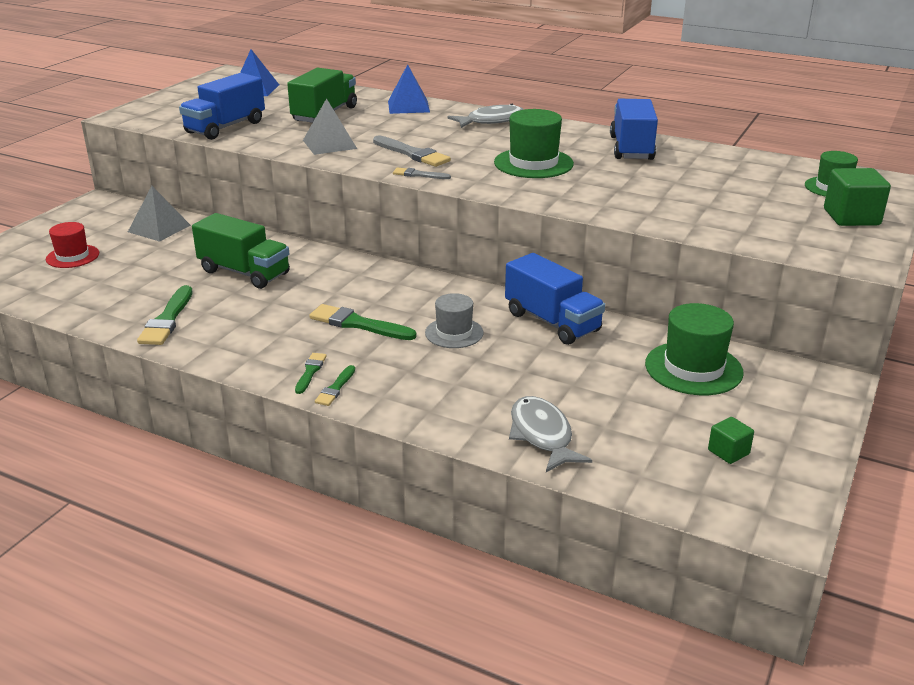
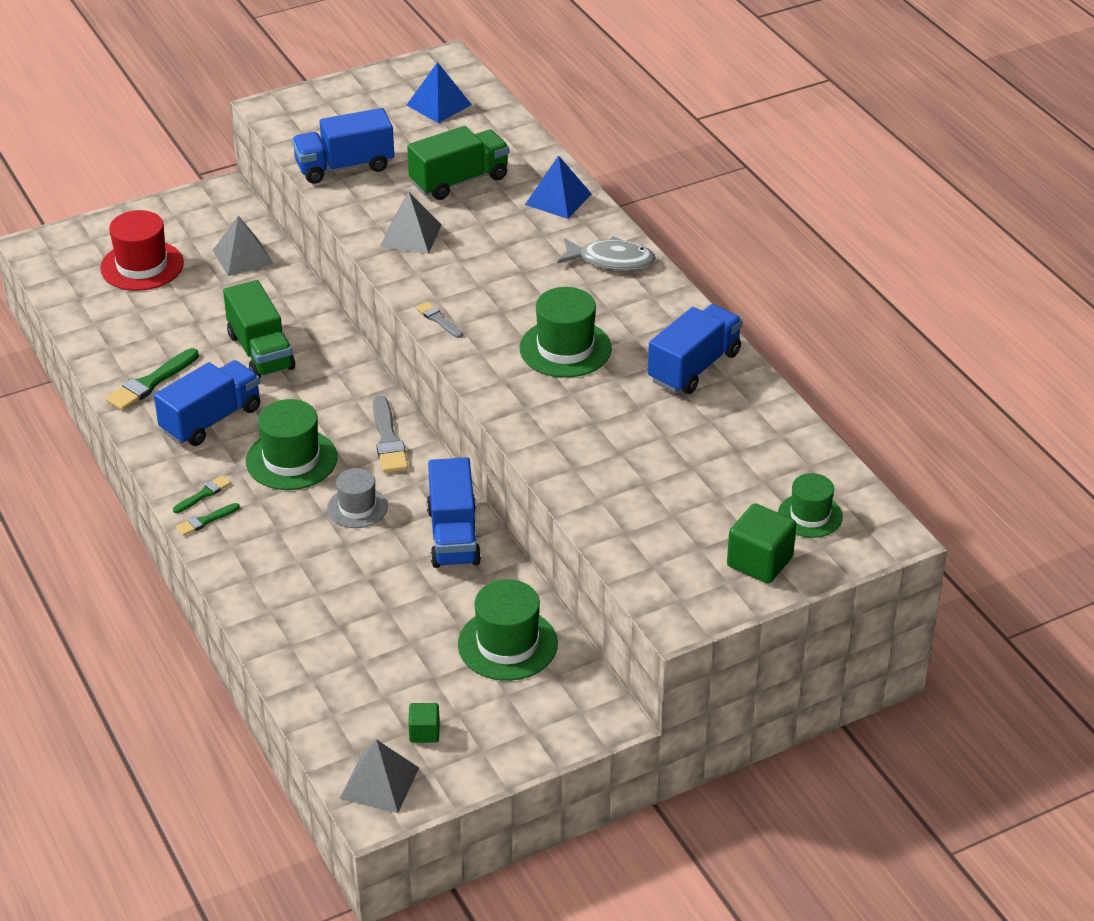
camera: 35 degrees right, 10 degrees up
(72, 256) = (142, 266): red hat -> red hat, size x1.55
(254, 324) = (211, 420): none -> blue truck
(358, 324) = (291, 459): green brush -> green hat
(412, 154) = (469, 284): grey brush -> grey brush (388, 439)
(542, 435) = (305, 644): grey fish -> none
(753, 506) = (379, 783): none -> grey pyramid

